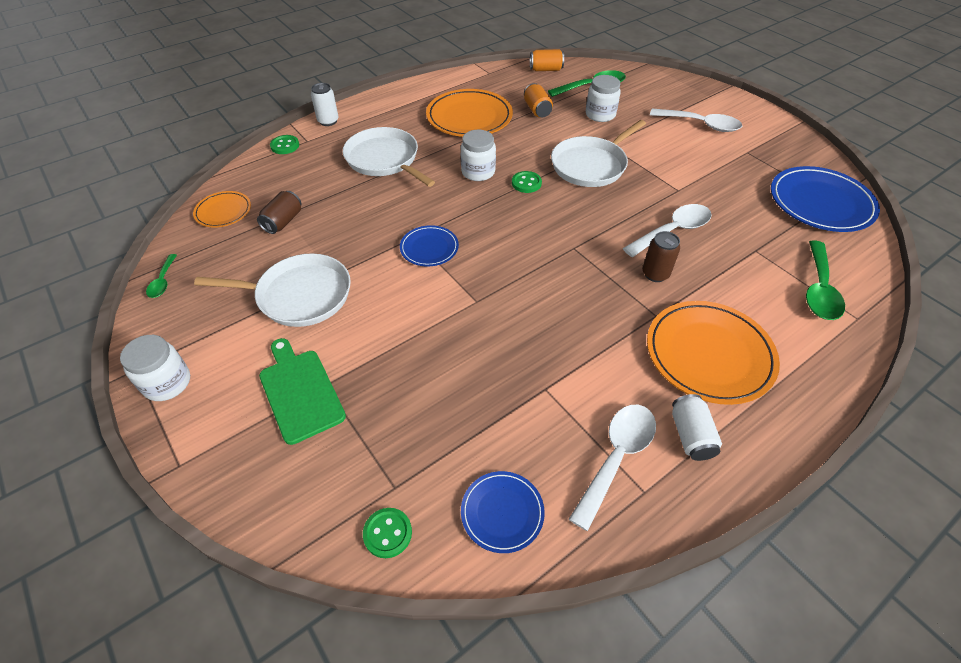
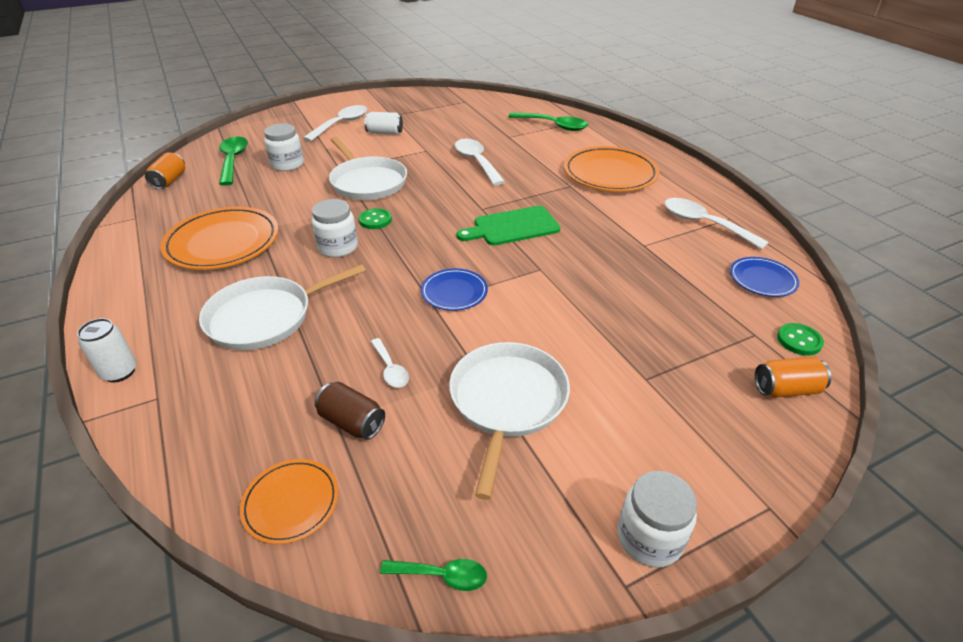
camera: 80 degrees left, 10 degrees down
(285, 146) = (150, 426): green button -> none
(300, 392) = (656, 399): green cutting board -> green cutting board (512, 227)
(333, 229) = (390, 369): none -> white spoon
(537, 110) = (248, 197): orange can -> orange can (786, 389)
(655, 274) = (525, 178): brown can -> none
(690, 435) = (681, 193): white can -> white can (384, 133)
(820, 203) = (466, 105): blue plate -> none

